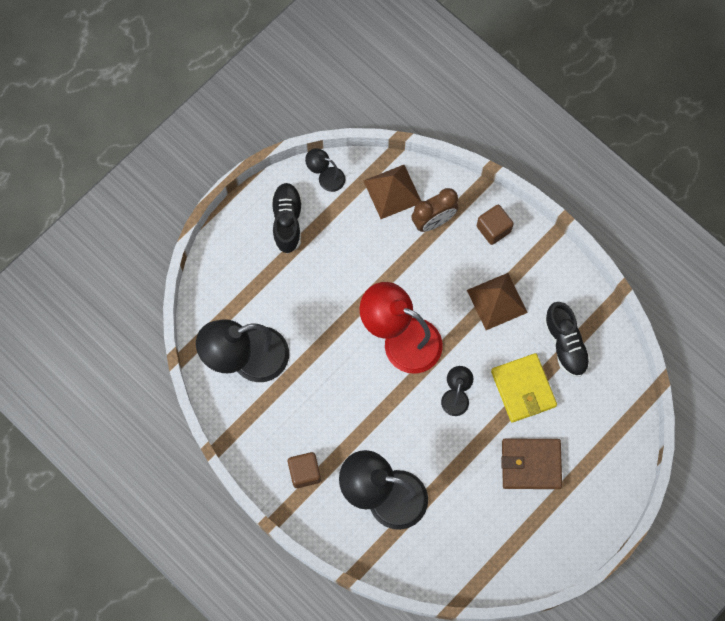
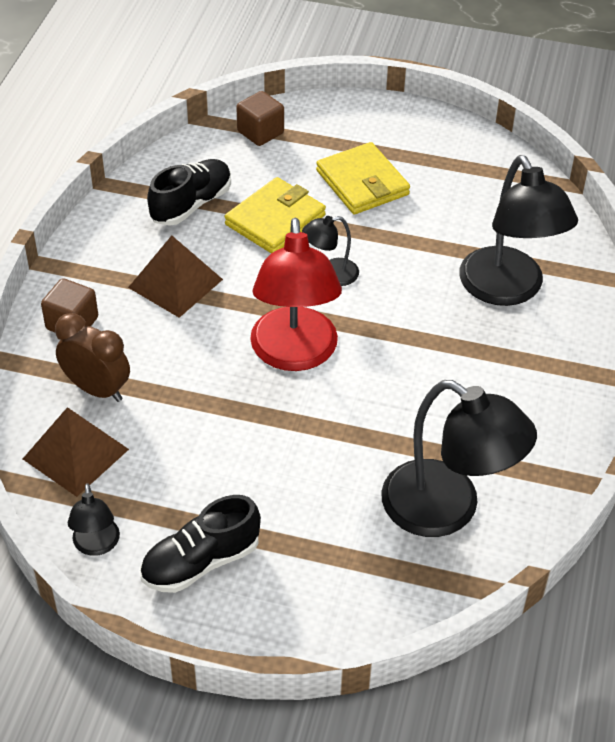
camera: 120 degrees left, 25 degrees down
(304, 472) = (546, 377): brown cube -> brown cube (260, 132)
(531, 464) = (362, 183): brown wallet -> yellow wallet

